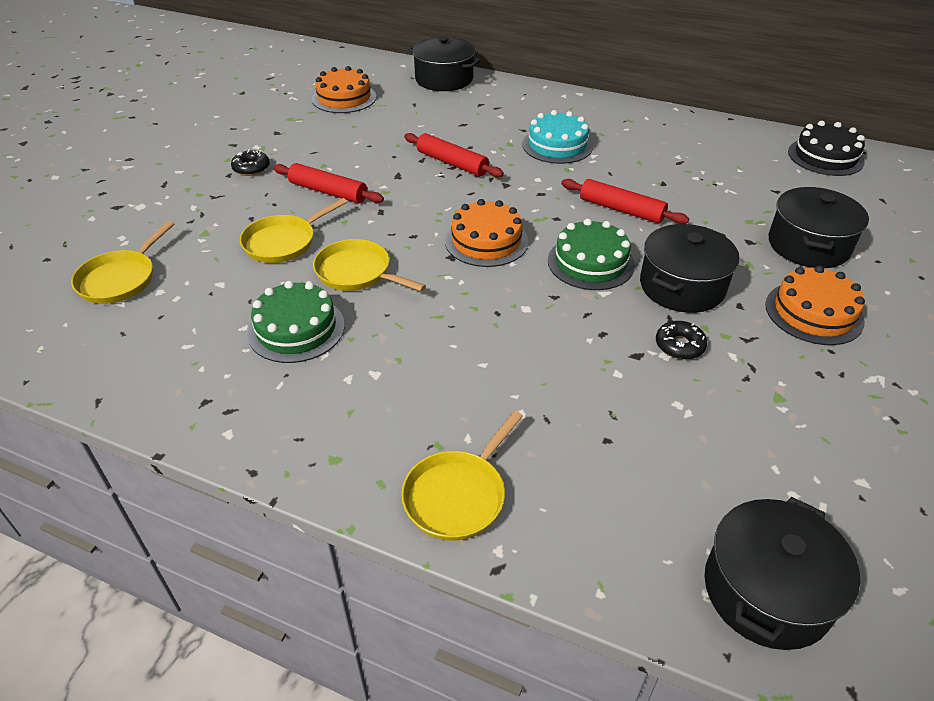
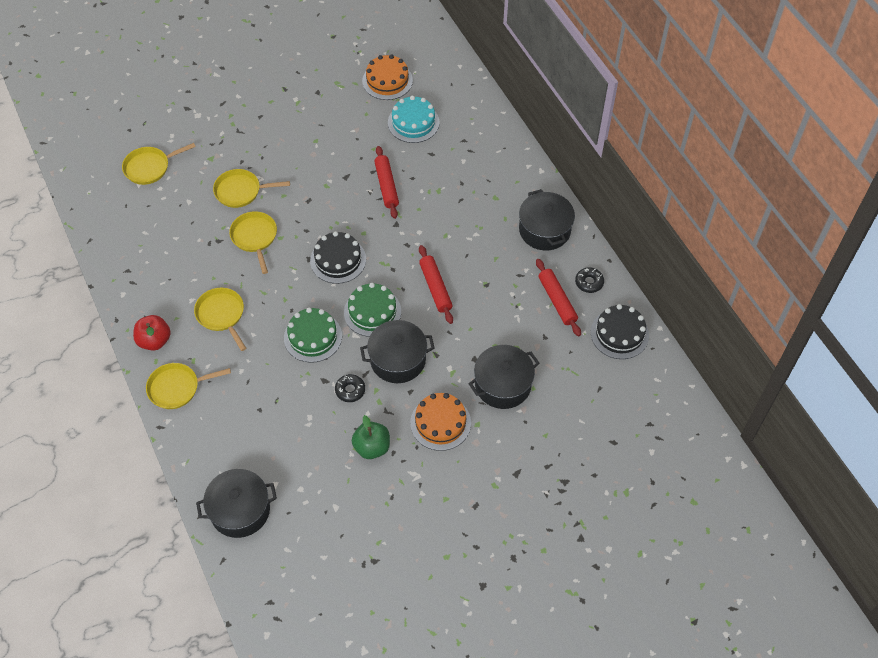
camera: 40 degrees right, 15 degrees up
(251, 168) = (276, 118): black donut -> black donut (589, 282)
(296, 329) = (196, 255): green cake -> green cake (313, 337)
(328, 192) = (297, 166): red rolling pin -> red rolling pin (557, 301)
(349, 459) = (154, 340): none -> red apple
(413, 370) = (221, 315): none -> yellow pan
(444, 79) = (469, 99): black pot -> black pot (544, 230)
(486, 241) = (338, 260): orange cake -> black cake
(557, 145) = (465, 211): turquoise cake -> turquoise cake (413, 122)
(791, 384) = (372, 447): none -> green apple

